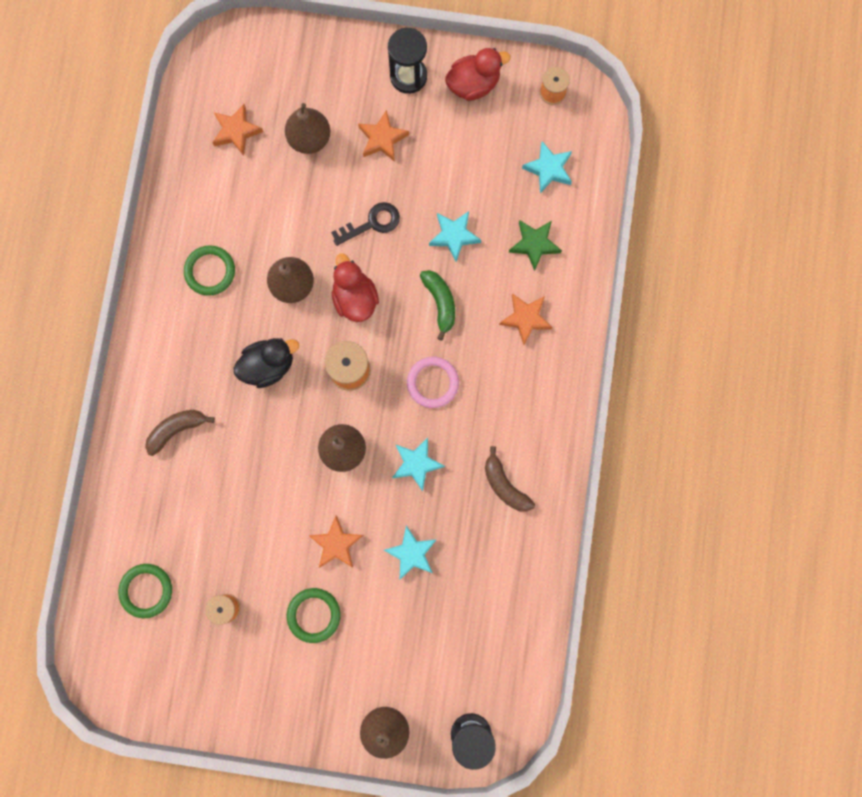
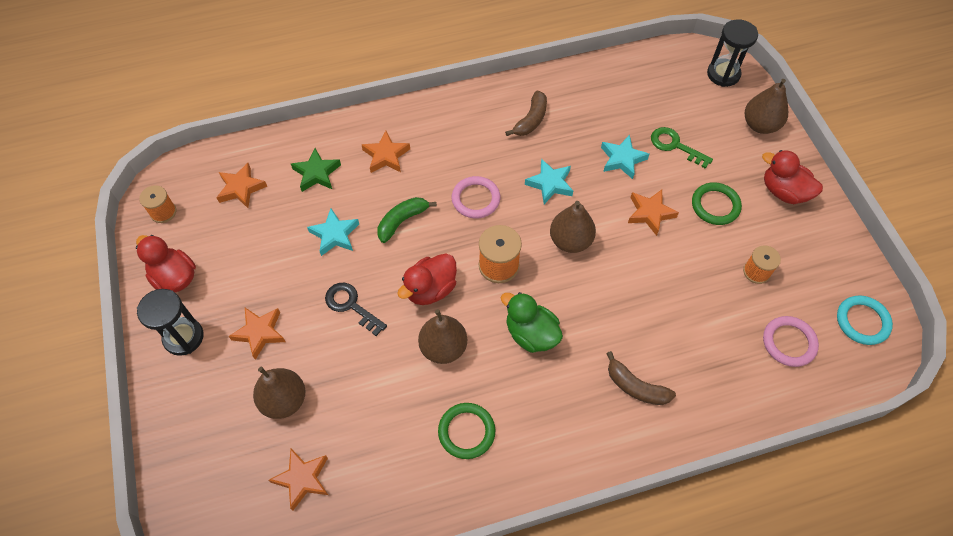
camera: 115 degrees left, 20 degrees down
(130, 674) = (862, 321): none -> turquoise ring
(146, 590) = (789, 342): green ring -> pink ring
(268, 365) = (531, 334): black duck -> green duck
(295, 696) = (783, 192): none -> red duck
(402, 618) = (675, 146): none -> green key
(548, 169) = (241, 188): turquoise star -> orange star

